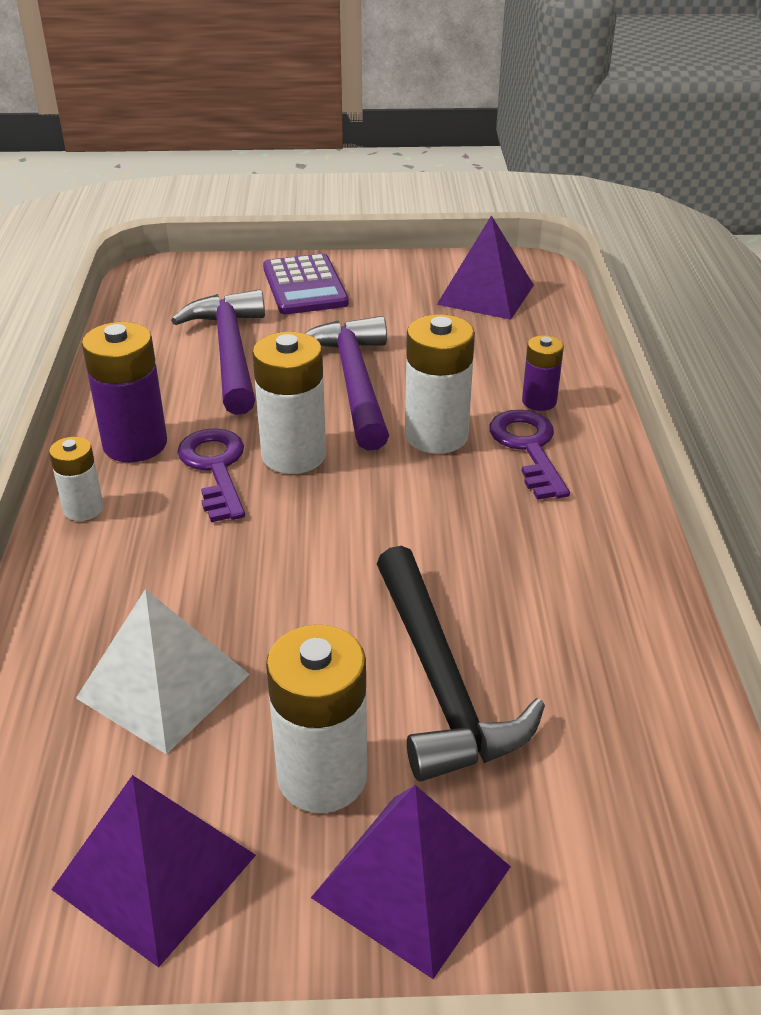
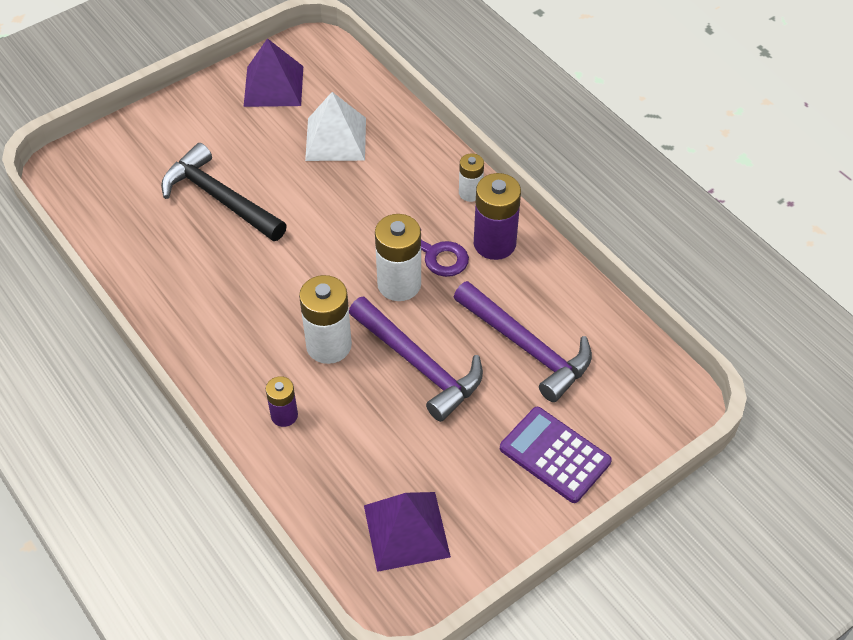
camera: 145 degrees right, 15 degrees up
(322, 776) = (240, 140): white battery -> none
(411, 881) = (181, 125): purple pyramid -> none
(528, 448) = (265, 366): purple key -> none

